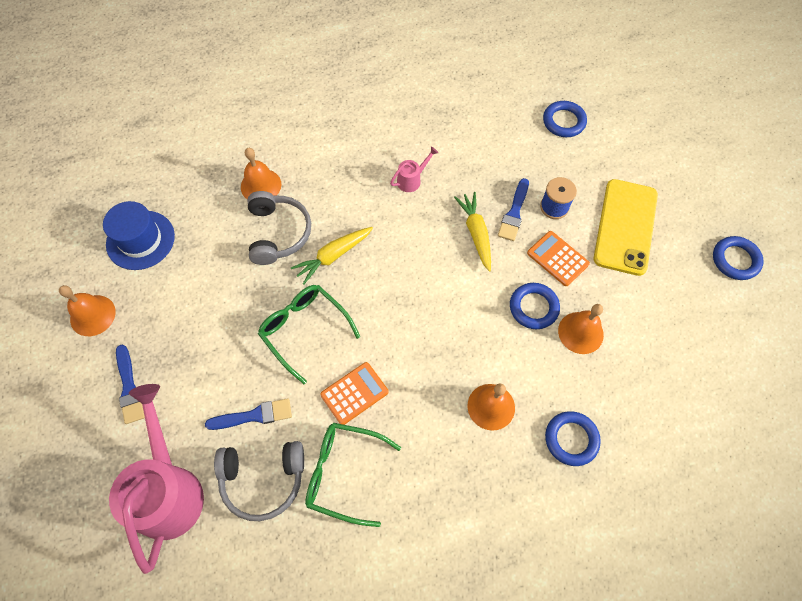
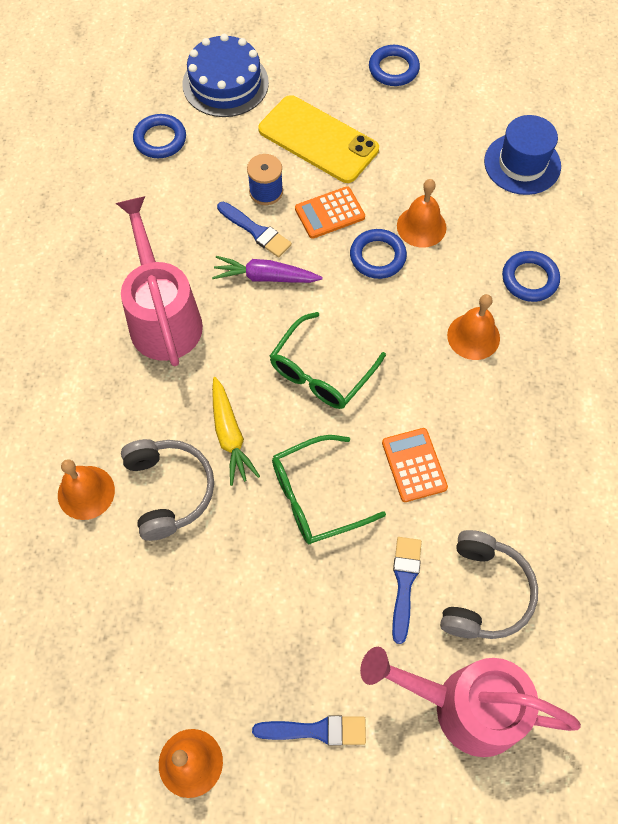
camera: 70 degrees left, 0 degrees up
(140, 240) = (99, 672): blue hat -> blue hat (522, 164)
(278, 233) = (168, 490): grey headphones -> grey headphones turned 60 degrees clockwise
(344, 473) = (502, 504): green glasses -> green glasses (321, 372)
(412, 180) = (163, 317): pink watering can -> pink watering can, size x2.38
(476, 233) = (265, 277): yellow carrot -> purple carrot
(642, 144) = (225, 83): none -> blue cake

